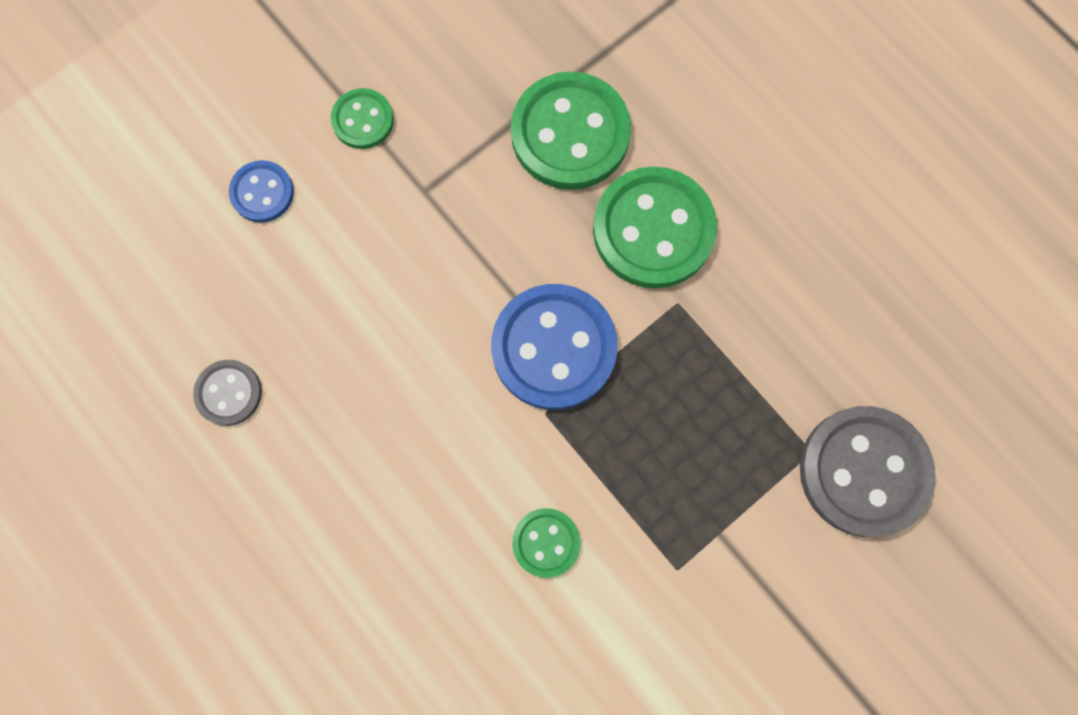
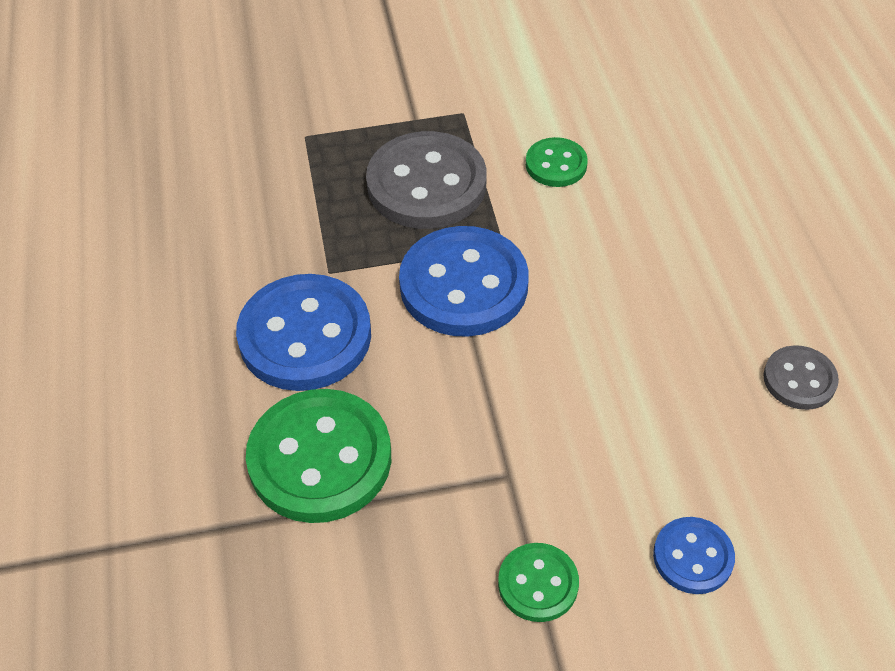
camera: 150 degrees left, 25 degrees down
(653, 230) = (305, 336): green button -> blue button
(863, 471) = (277, 110): grey button -> grey button (426, 184)

